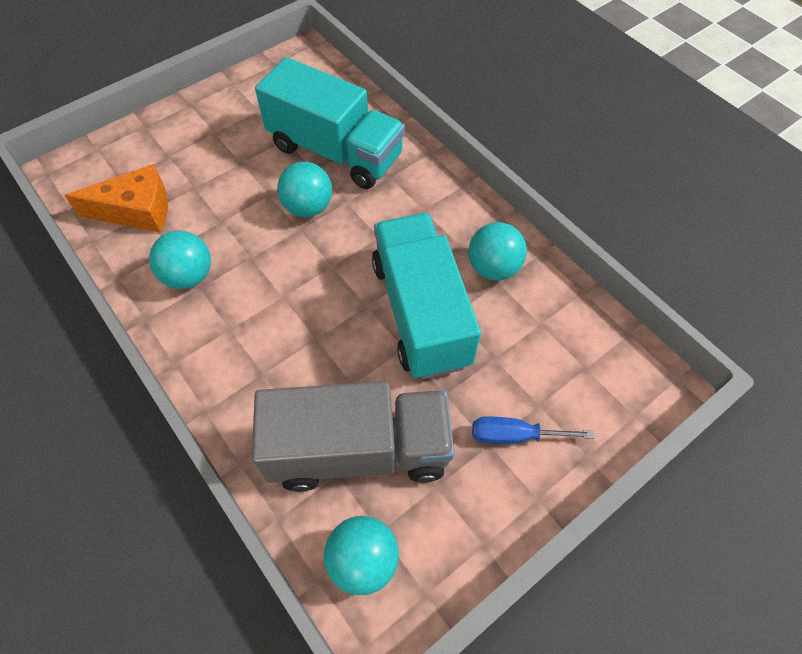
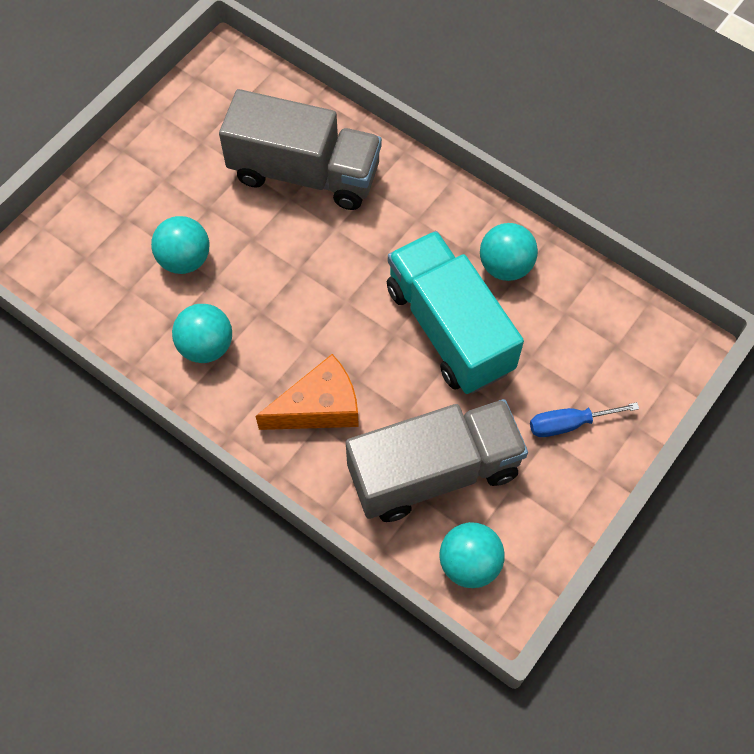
camera: 15 degrees left, 5 degrees up
(137, 211) = (120, 289): orange cheese -> orange cheese (319, 407)
(308, 207) = (299, 243): turquoise ball -> turquoise ball (184, 259)
(335, 151) = (304, 173): turquoise truck -> grey truck

